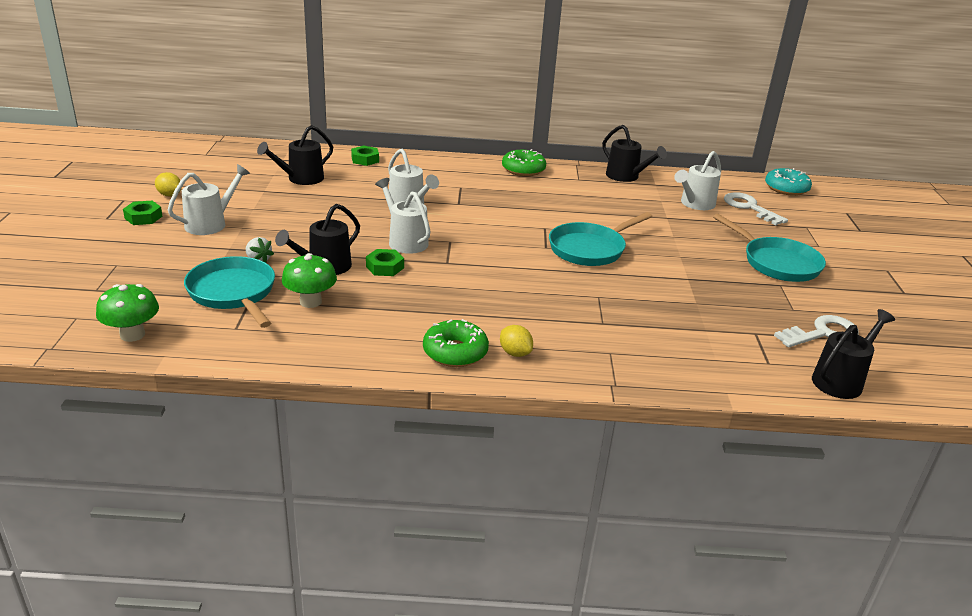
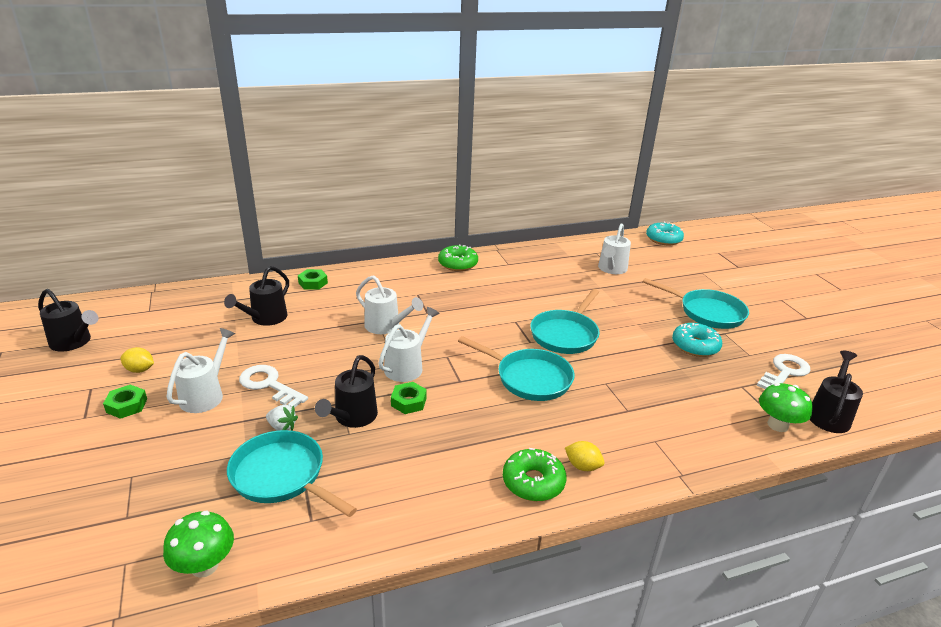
camera: 20 degrees left, 0 degrees up
(310, 302) = (365, 463): green mushroom -> green mushroom (777, 425)
(405, 241) = (407, 366): white watering can -> white watering can turned 90 degrees clockwise
(519, 275) = (529, 378): none -> turquoise pan
(626, 177) = (543, 253): black watering can -> black watering can (74, 342)
(732, 288) = (695, 346): none -> turquoise donut
(749, 208) = (651, 263): white key -> white key (269, 385)

